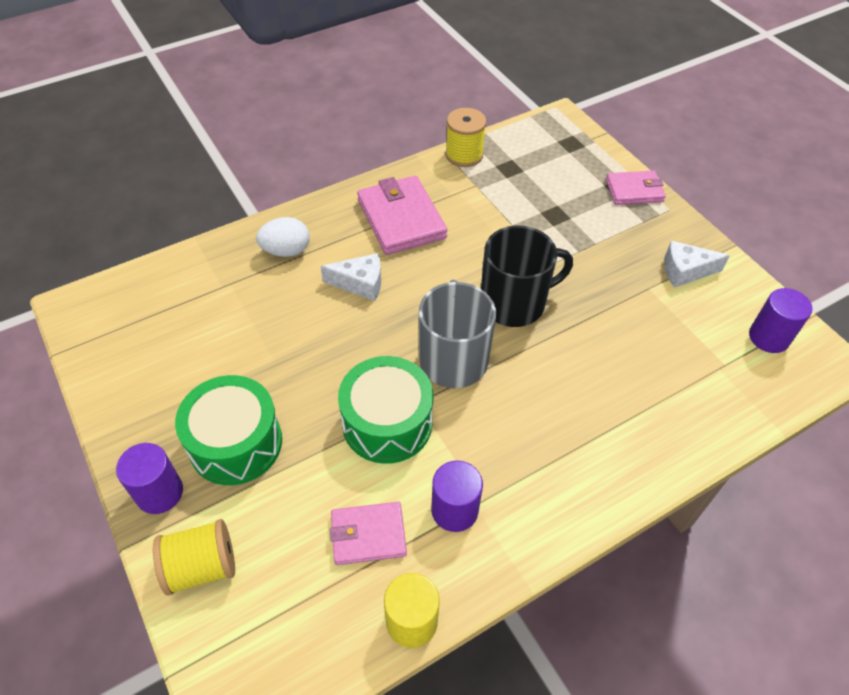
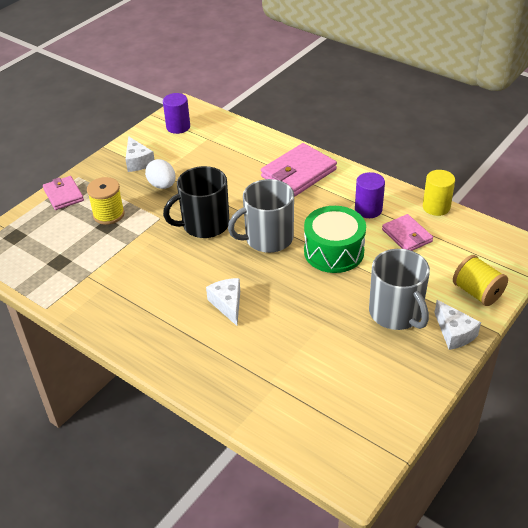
camera: 110 degrees left, 10 degrees down
(159, 493) = (454, 333): purple cylinder -> white cheese
(236, 443) = (396, 313): green drum -> grey mug
(286, 251) = (216, 361): white egg -> white egg (162, 185)
(401, 219) = (147, 305): pink wallet -> pink wallet (298, 173)
(464, 155) = (49, 293): yellow spool -> yellow spool (108, 214)
(514, 303) = (204, 225): black mug -> black mug turned 75 degrees counterclockwise

